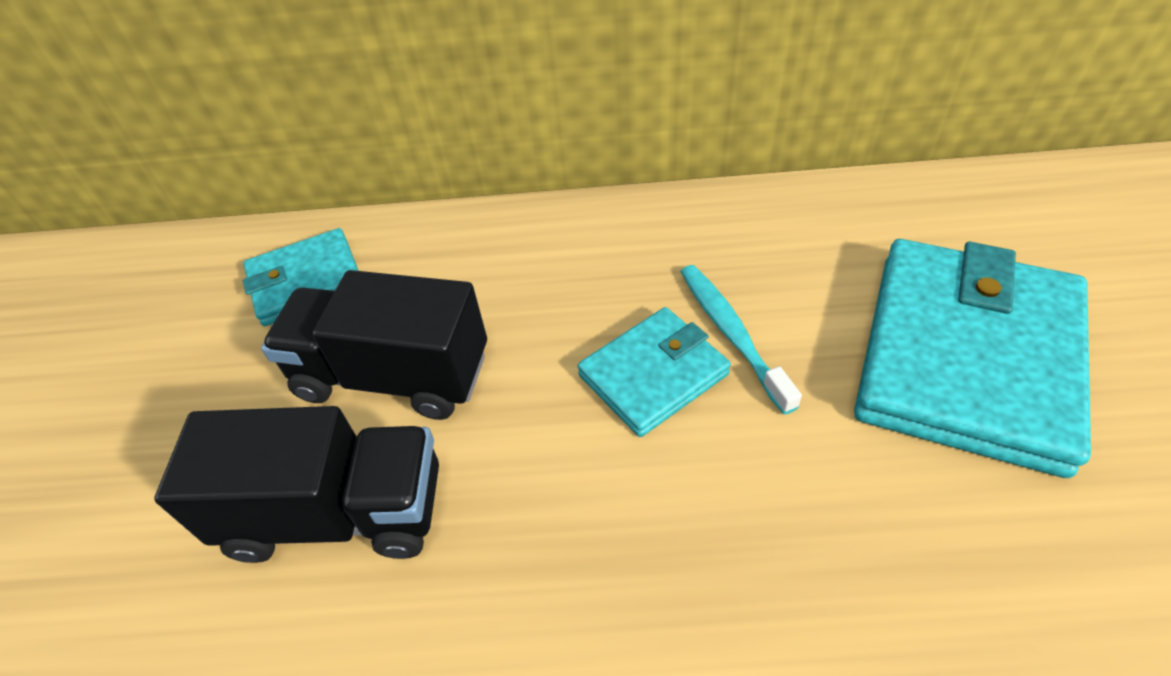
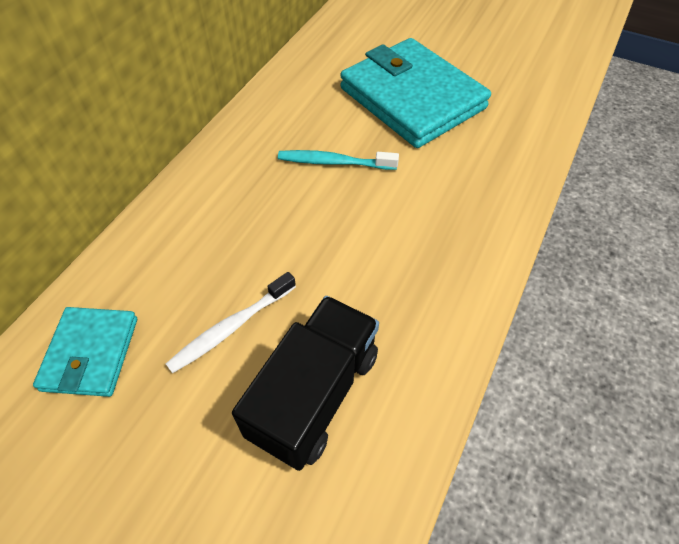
camera: 65 degrees left, 5 degrees up
(392, 376) = (231, 328): black truck -> white toothbrush
(653, 375) = (334, 205): turquoise wallet -> none

